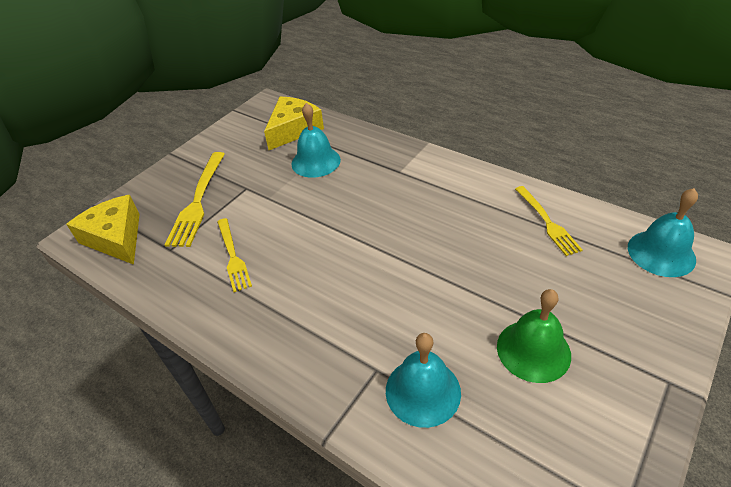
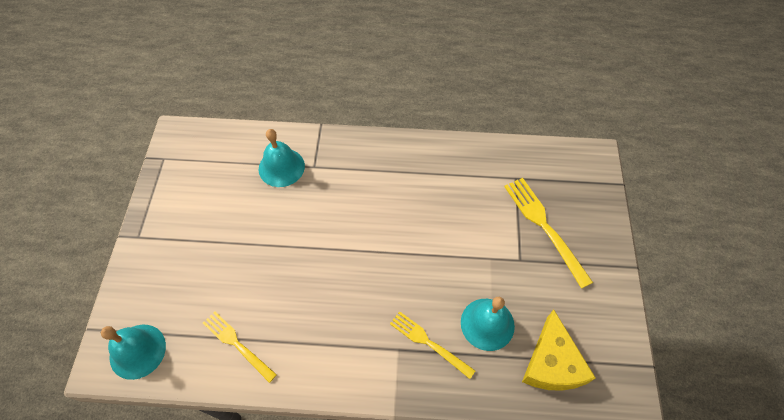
camera: 145 degrees right, 15 degrees up
(116, 238) = (565, 168): yellow cheese -> none
(233, 257) = (464, 193): yellow fork -> yellow fork (428, 342)
(533, 350) = (224, 220): green bell -> none

